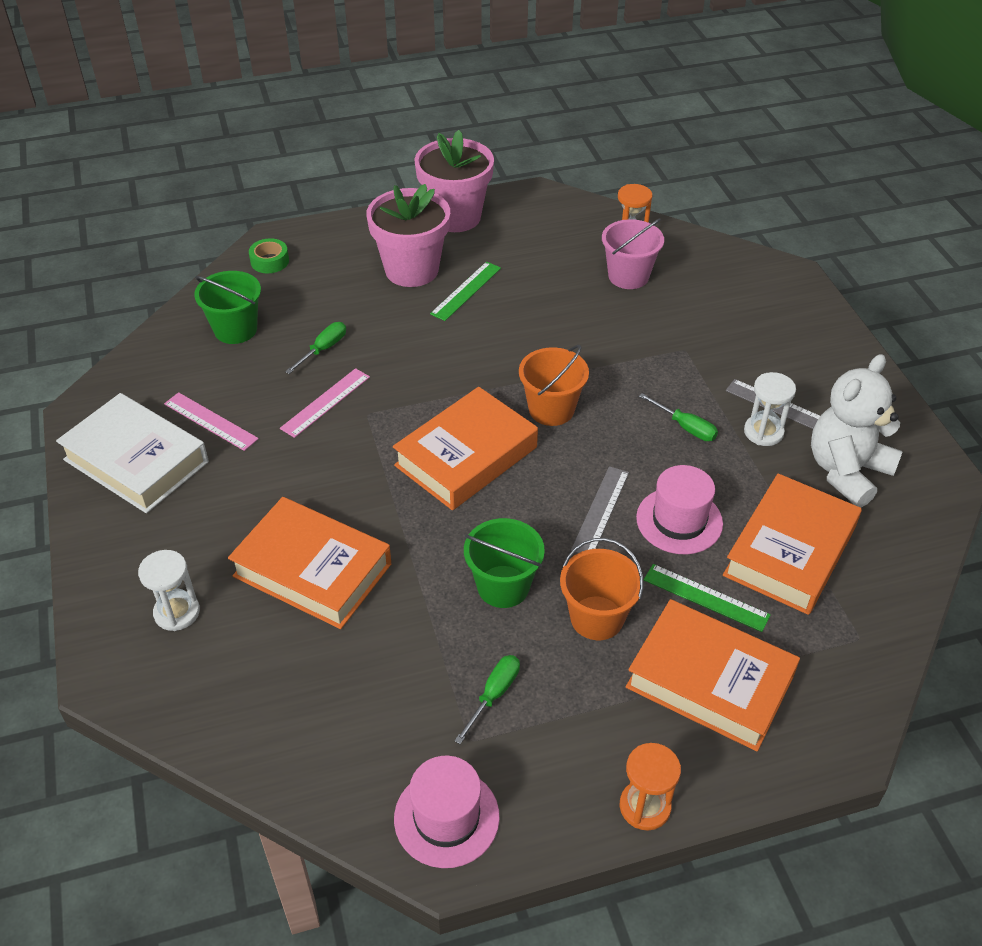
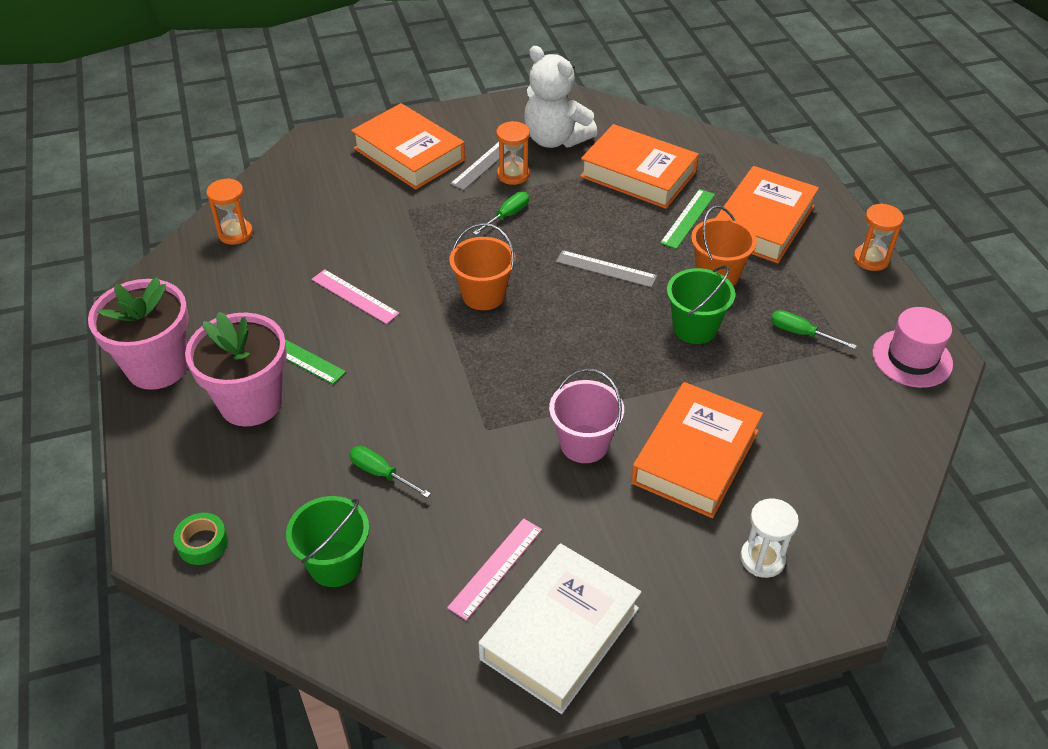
camera: 90 degrees left, 0 degrees up
(326, 402) = (468, 464): pink ruler -> pink ruler (355, 296)
(466, 456) = (545, 352): orange book -> orange book (409, 154)
(628, 276) = (296, 237): pink bucket -> pink bucket (584, 444)
(679, 521) = (613, 226): pink hat -> none
(763, 432) = (513, 175): white hourglass -> orange hourglass

